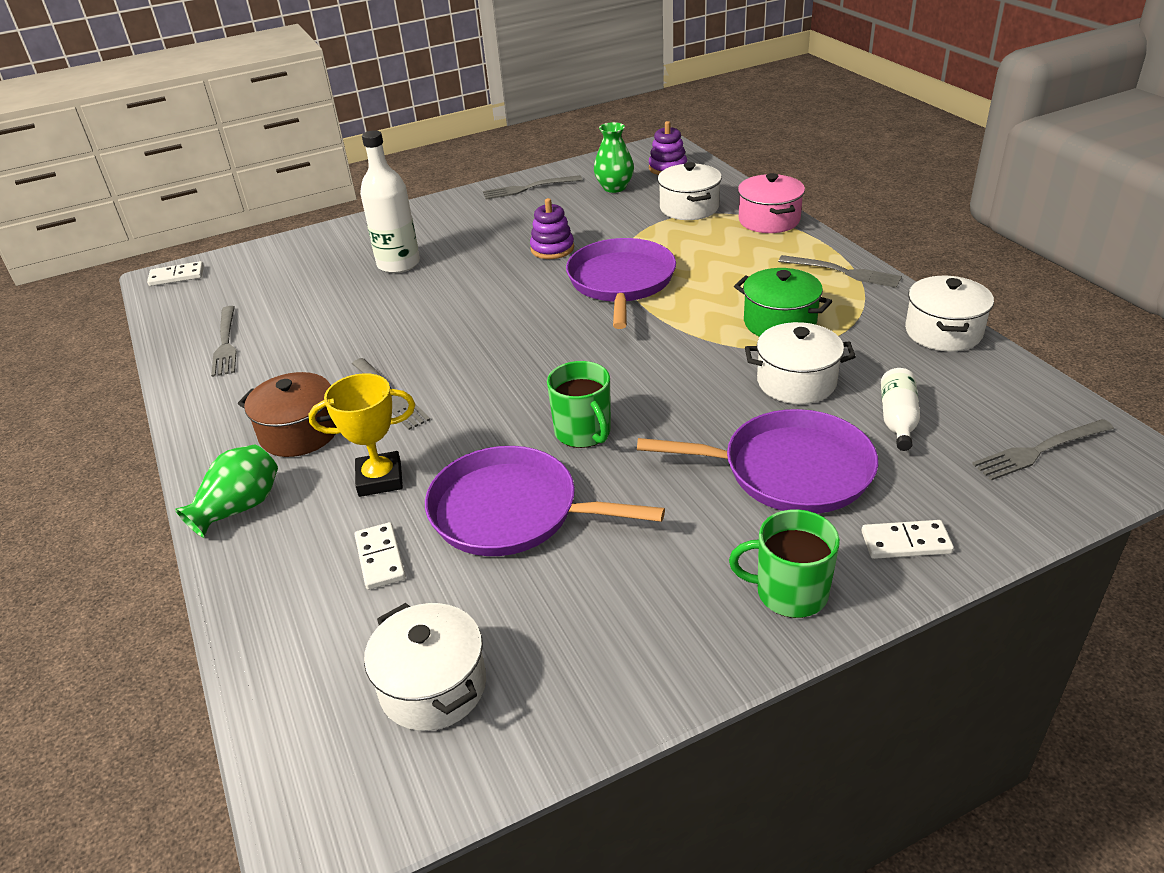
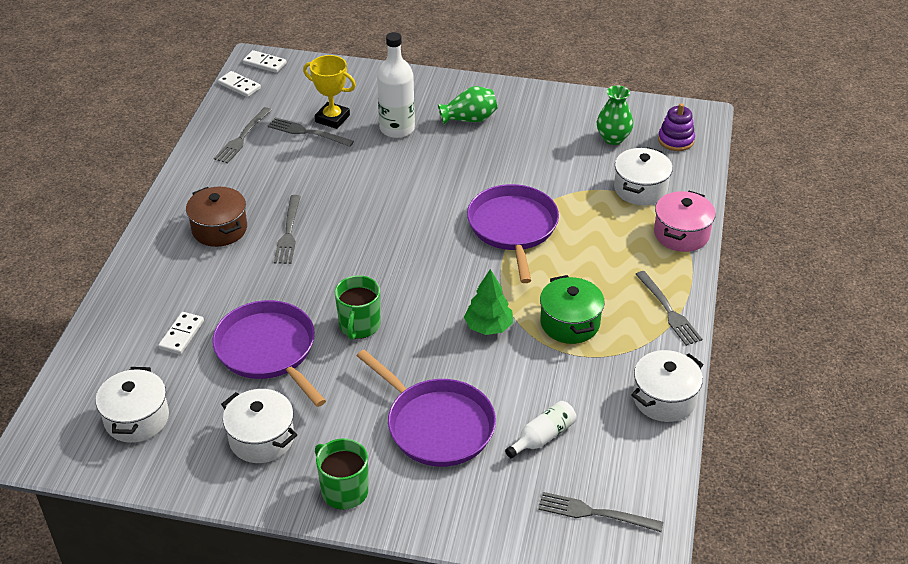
camera: 35 degrees right, 5 degrees up
(239, 508) = (149, 260): green vase -> green vase (469, 119)
(380, 479) = (228, 286): yellow trophy -> yellow trophy (332, 118)
(528, 188) = (553, 105): grey fork -> grey fork (307, 132)
(552, 249) = (504, 172): purple stacking toy -> none
(621, 282) = (513, 228): purple pan -> purple pan turned 45 degrees counterclockwise
(713, 363) = (488, 327): none -> green tree
(796, 382) = (519, 372): white pot -> white pot (261, 438)
(906, 542) = (438, 508): white domino -> white domino (239, 86)

